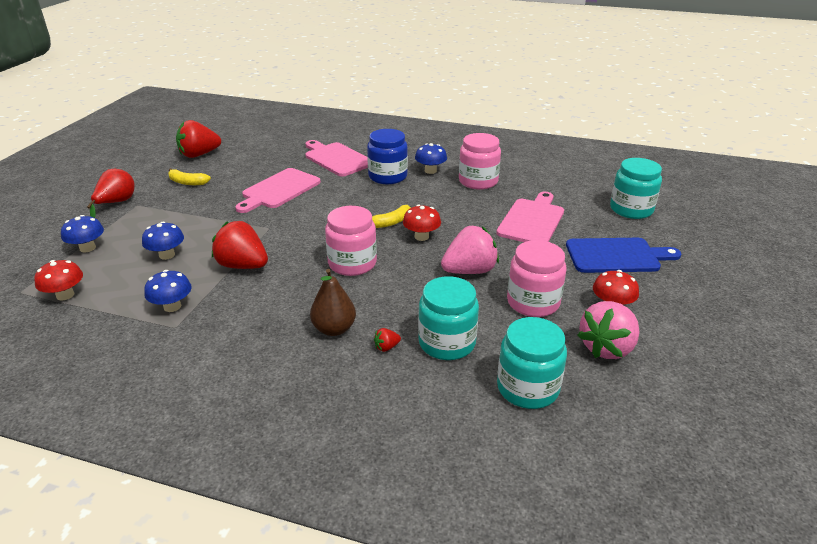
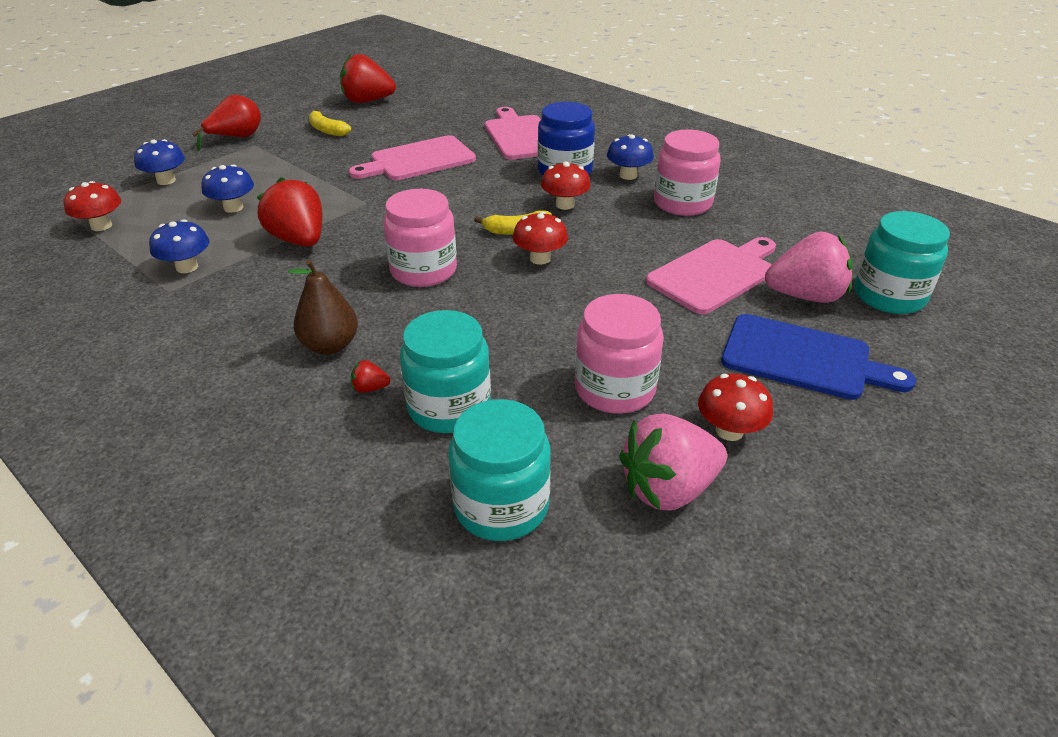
camera: 25 degrees right, 5 degrees up
(407, 198) = (565, 205): none -> red mushroom
(469, 271) = (564, 320): pink strawberry -> pink strawberry (805, 296)

